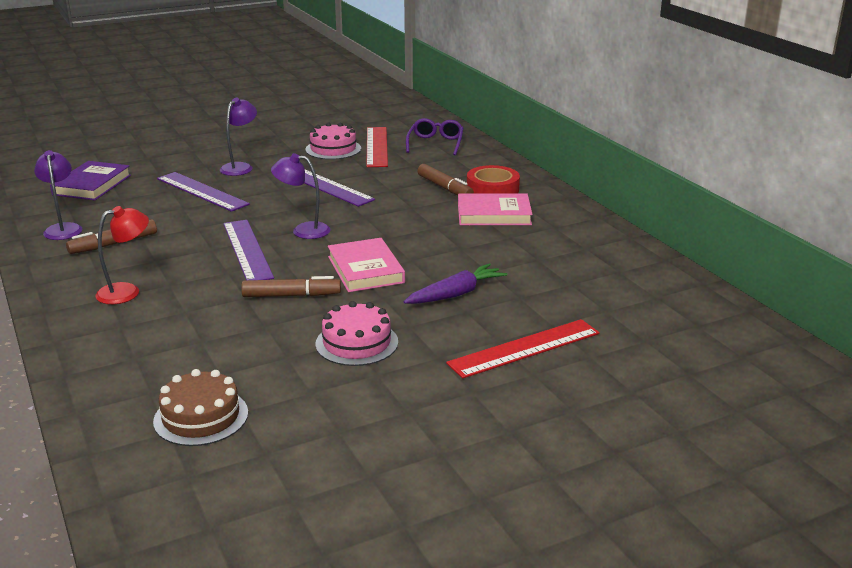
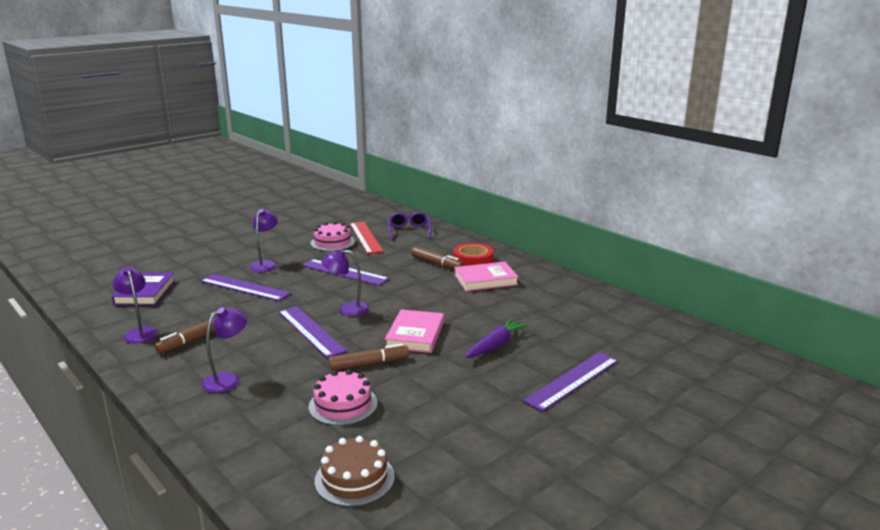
camera: 15 degrees left, 5 degrees down
(127, 291) = (228, 379): red lamp -> purple lamp
(357, 343) = (444, 395): pink cake -> pink cake (343, 405)
(366, 269) = (415, 335): pink book -> pink book turned 45 degrees clockwise
(524, 348) = (572, 380): red ruler -> purple ruler

